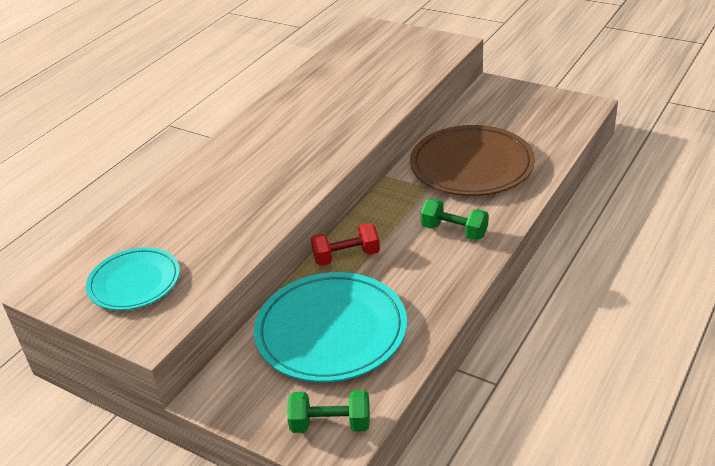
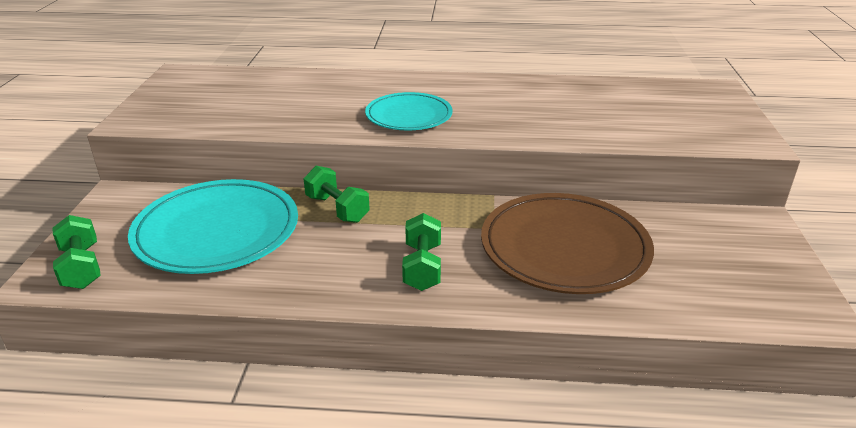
camera: 60 degrees right, 5 degrees down
(134, 282) = (198, 98): turquoise plate -> turquoise plate (409, 116)
(346, 256) = (337, 209): red dumbbell -> green dumbbell

